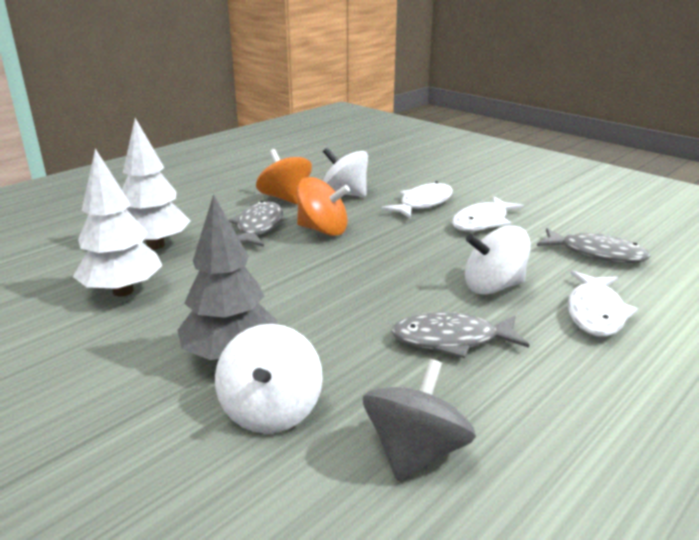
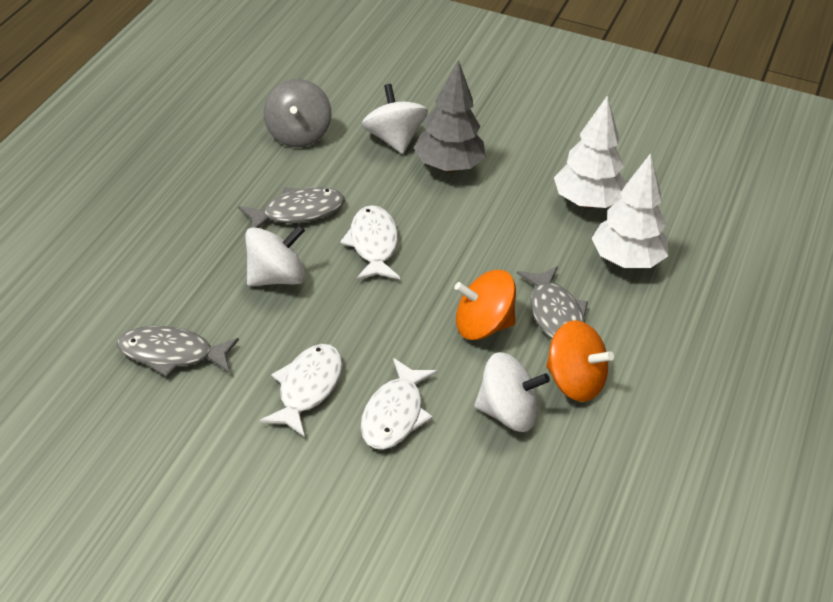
camera: 155 degrees right, 15 degrees up
(595, 313) = (182, 265): white fish -> white fish (373, 245)

